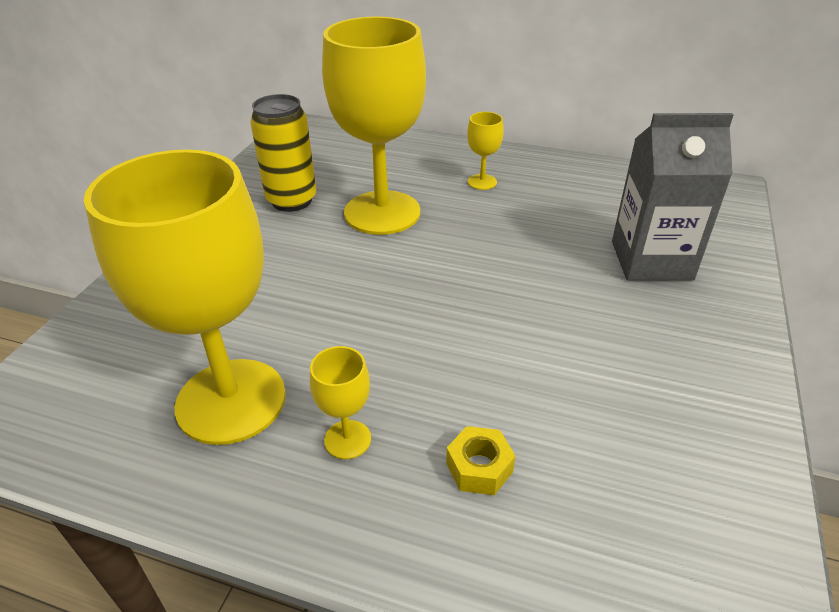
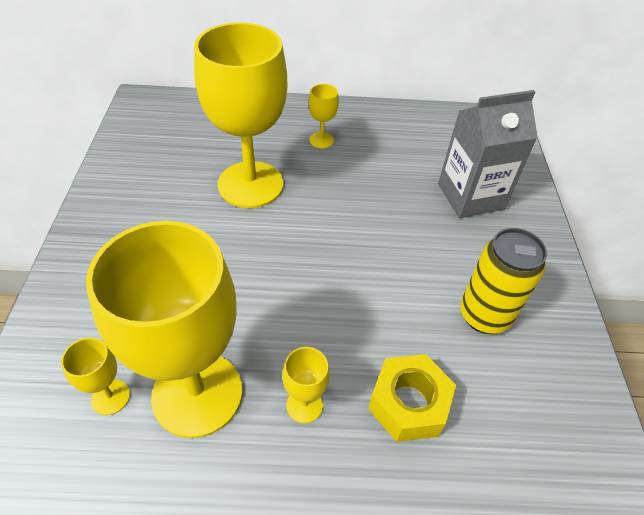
camera: 20 degrees left, 10 degrees up
(139, 384) = (110, 397): none -> yellow goblet
(292, 200) = (166, 184): yellow can -> yellow can (484, 315)
(479, 467) = (408, 404): yellow nut -> yellow nut, size x1.66

